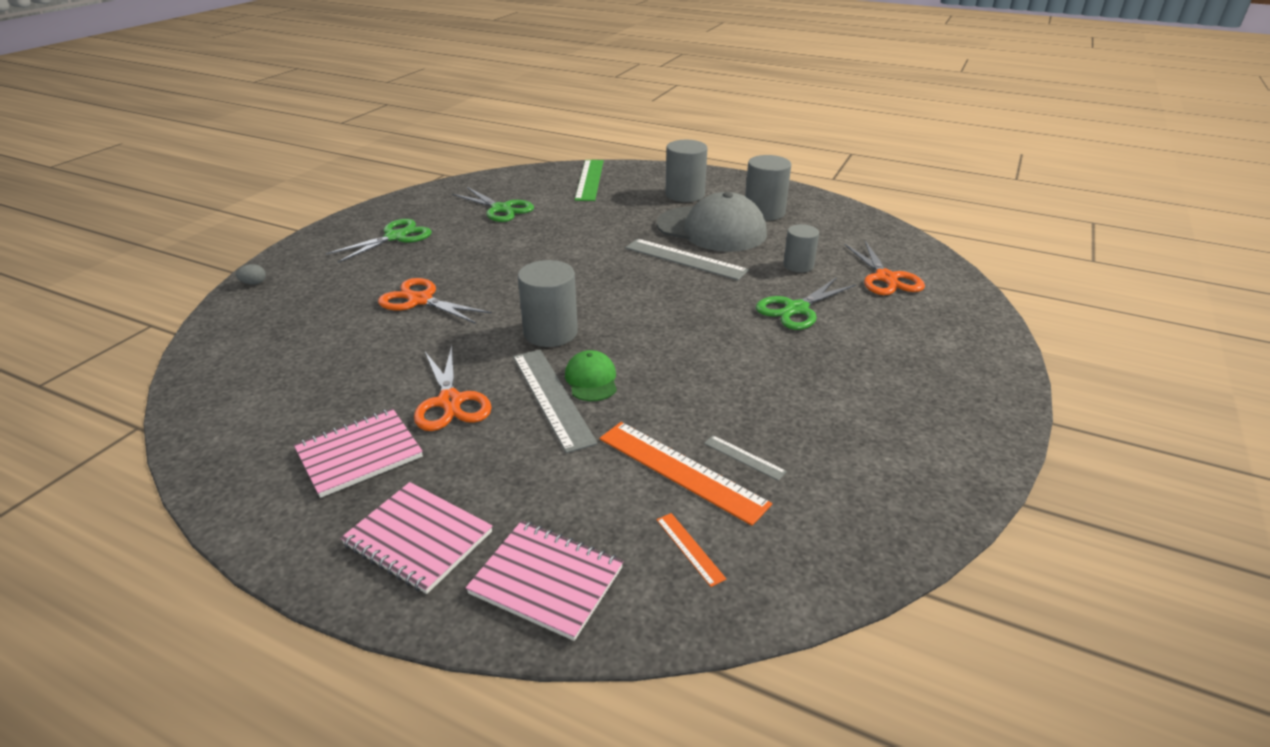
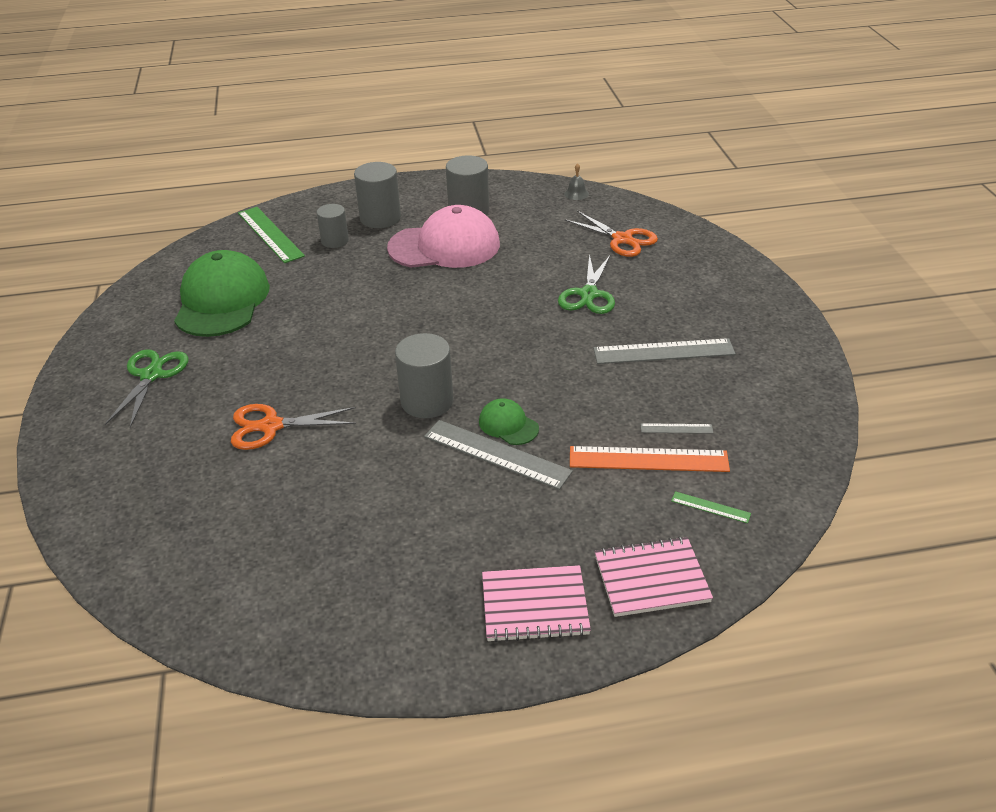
camera: 35 degrees left, 5 degrees up
(254, 283) = (66, 489): grey egg -> none
(359, 454) = (406, 577): pink notebook -> none
(450, 402) = (422, 498): orange scissors -> none
(501, 209) = (222, 301): green scissors -> green cap
(685, 259) = (456, 284): grey ruler -> grey ruler (663, 351)
(689, 548) = (710, 507): orange ruler -> green ruler
(711, 229) = (444, 246): grey cap -> pink cap
(798, 265) = (549, 254): grey cylinder -> grey cylinder (335, 241)
(882, 229) = (576, 193): none -> grey bell

